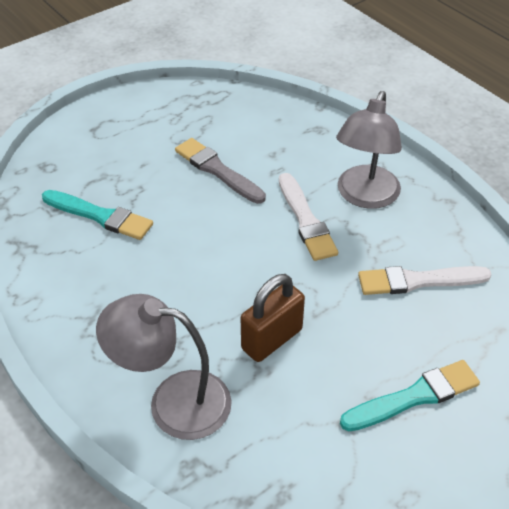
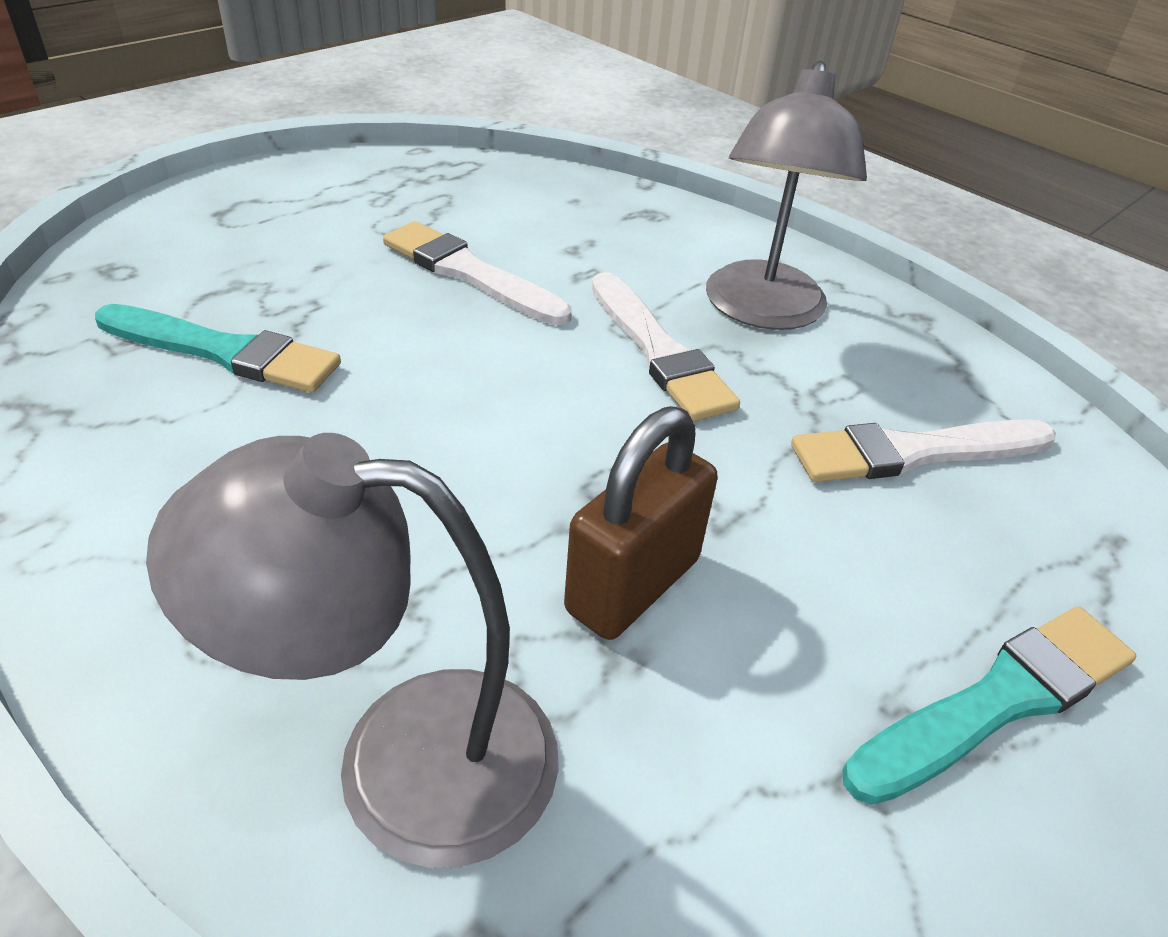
camera: 10 degrees left, 5 degrees down
(218, 170) = (471, 274): grey brush -> white brush

